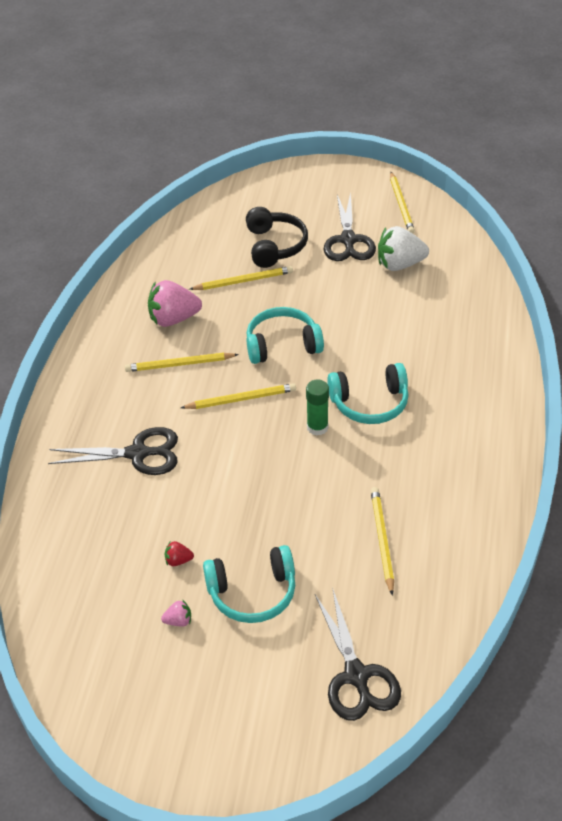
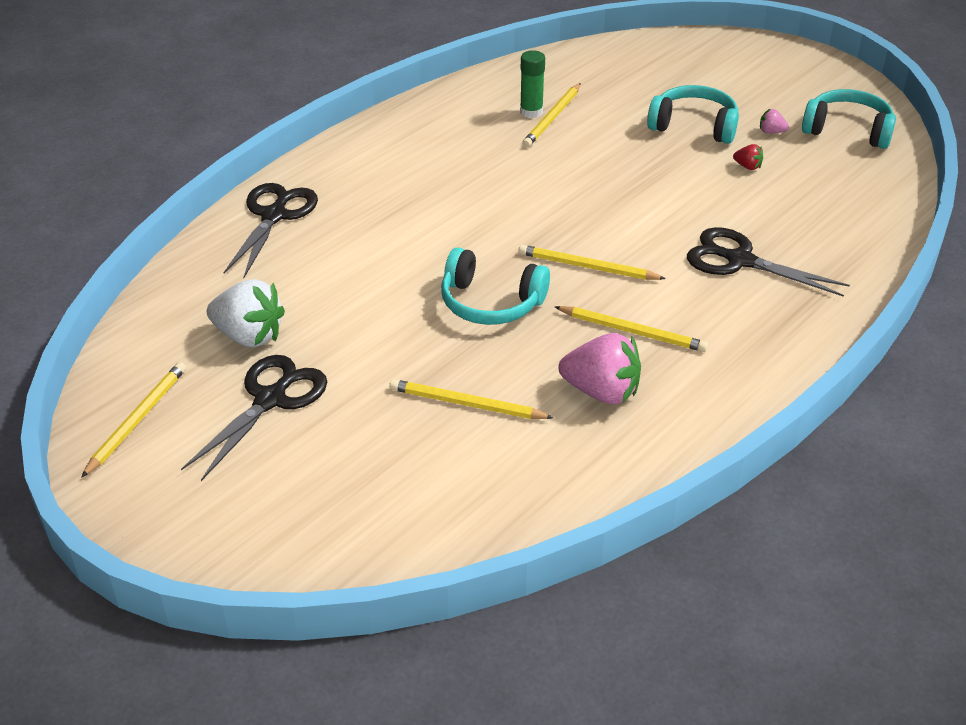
camera: 150 degrees left, 5 degrees down
(274, 246) = (377, 438): black headphones -> none
(317, 427) = (529, 212): green glue stick -> green glue stick (531, 112)
(356, 676) = (648, 62): black scissors -> black scissors (274, 216)
(370, 403) = (454, 211): turquoise headphones -> turquoise headphones (847, 130)

